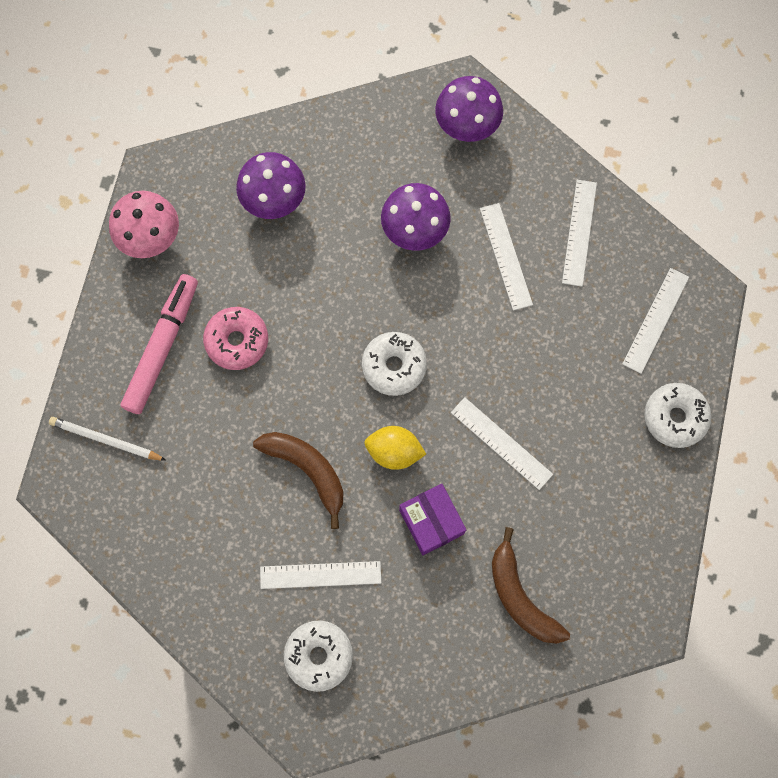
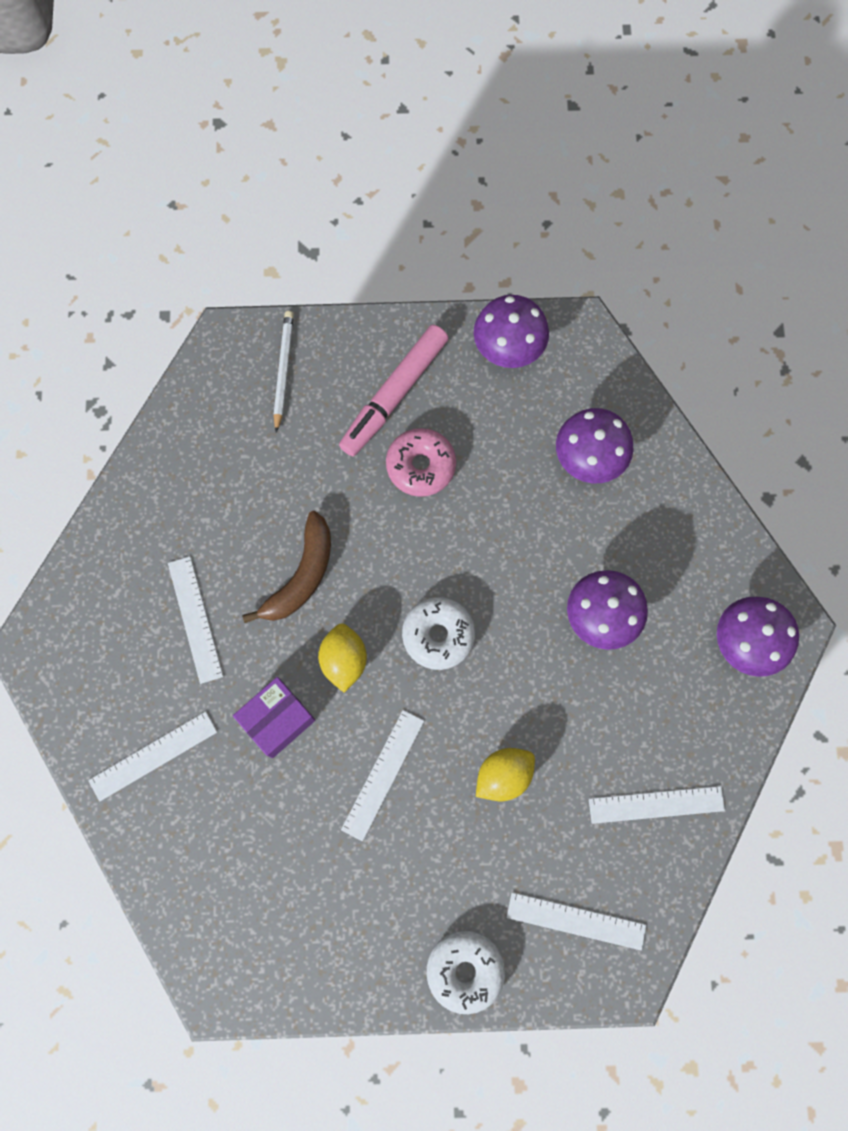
camera: 75 degrees right, 0 degrees up
(150, 237) = (508, 348): pink mushroom -> purple mushroom
(162, 347) = (394, 395): pink marker -> pink marker turned 120 degrees clockwise
(319, 655) = (112, 640): white donut -> none
(505, 256) = (601, 726): white ruler -> white ruler (153, 755)
(520, 596) = (218, 836): brown banana -> none
(526, 345) = (503, 775): none -> yellow lemon

